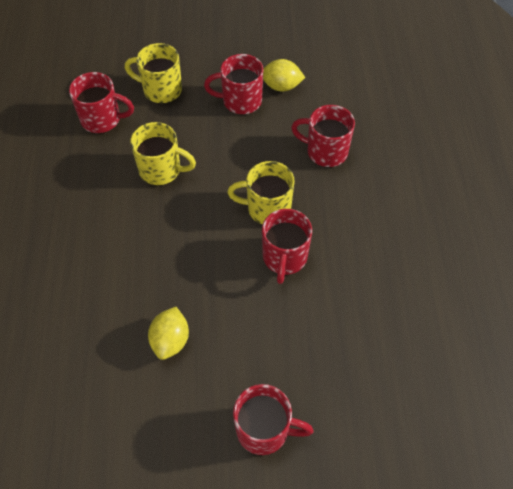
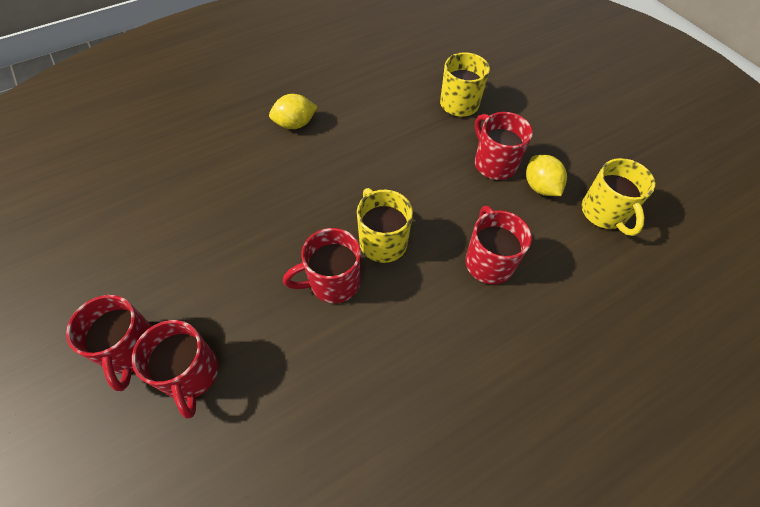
camera: 60 degrees right, 0 degrees up
(102, 119) = (396, 82): red mug -> red mug (191, 374)
(161, 170) = (372, 143): yellow mug -> yellow mug (604, 213)
(170, 340) = (198, 231): yellow lemon -> yellow lemon (295, 124)

